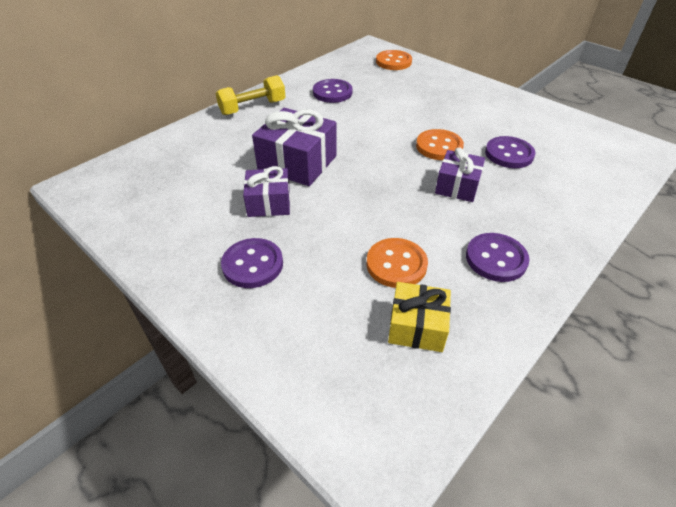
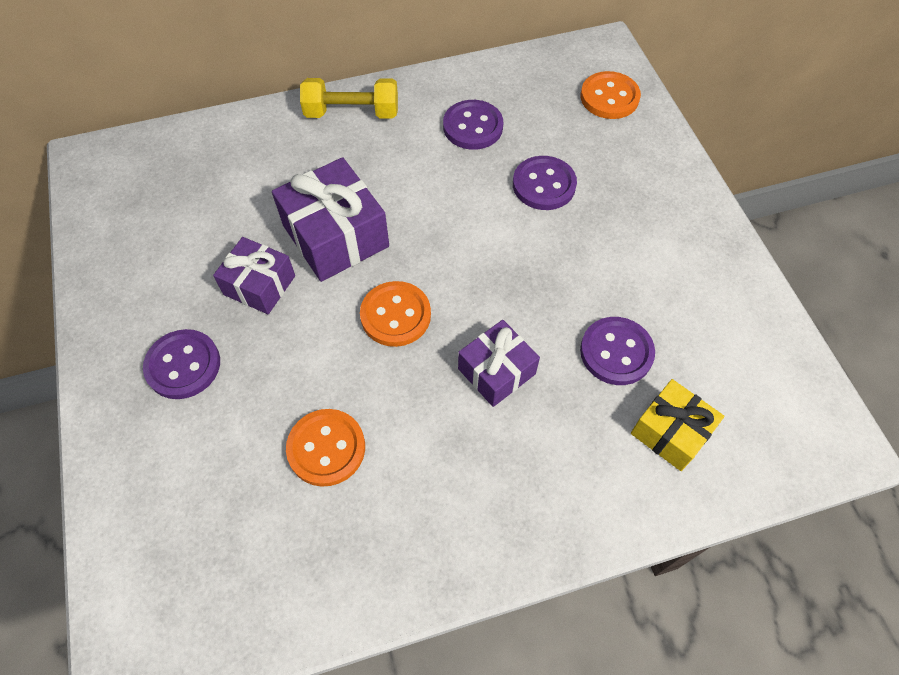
camera: 30 degrees right, 15 degrees up
(417, 326) = (281, 540): yellow gift -> yellow gift (670, 432)
(439, 146) = (532, 292): orange button -> orange button (395, 315)
(496, 259) = (443, 505): purple button -> purple button (544, 185)

